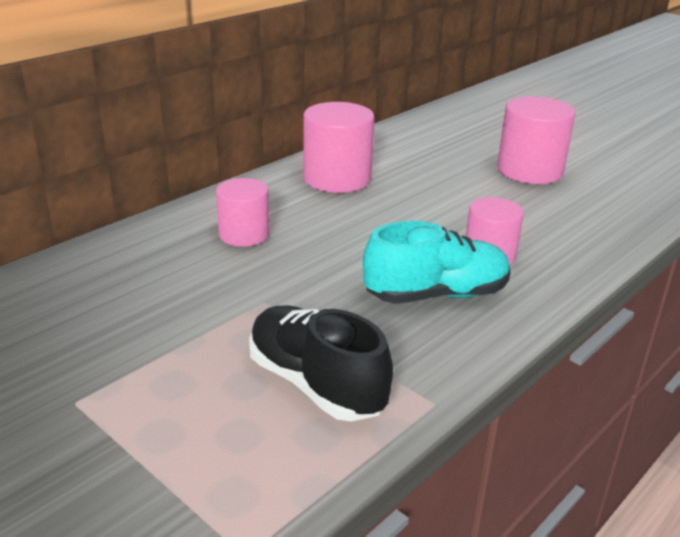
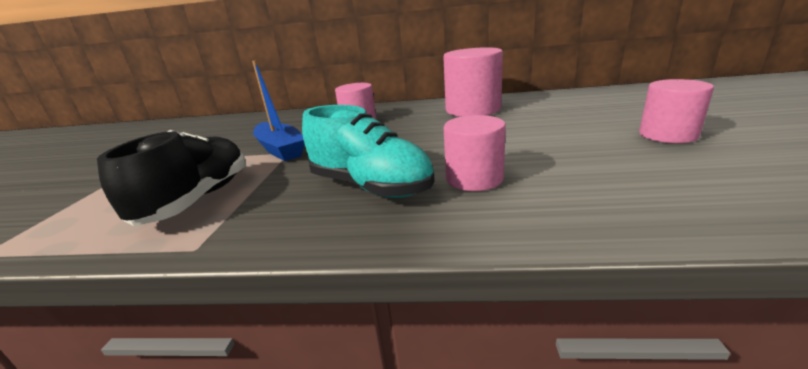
camera: 55 degrees right, 5 degrees down
(243, 302) = (280, 149): none -> blue boat
(530, 170) = (667, 135): pink cylinder -> pink cylinder, size x0.65

